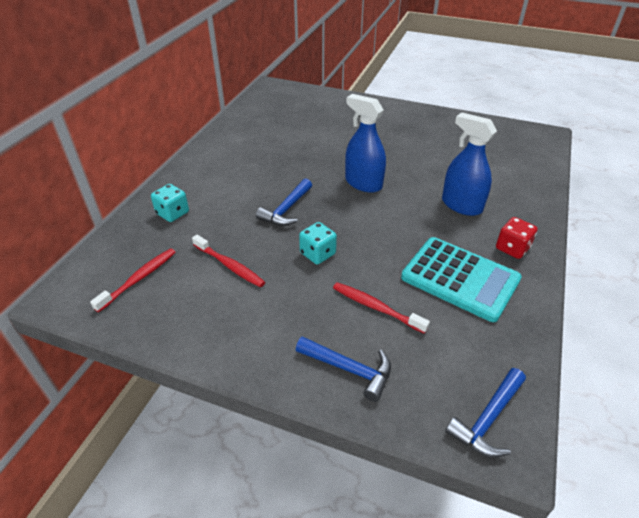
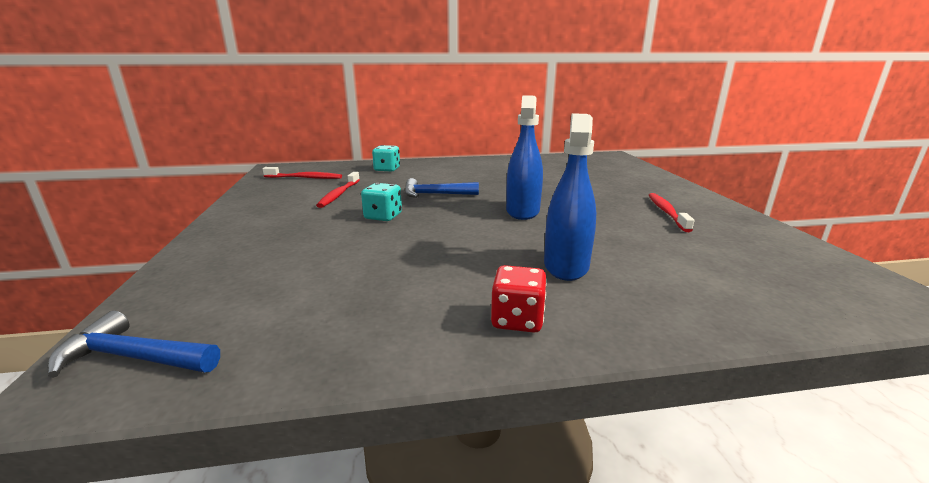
camera: 60 degrees right, 20 degrees down
(349, 369) = (219, 260): blue hammer -> none
(376, 307) = (318, 255): red toothbrush -> red toothbrush (666, 212)
(460, 278) = (406, 291): turquoise calculator -> none

